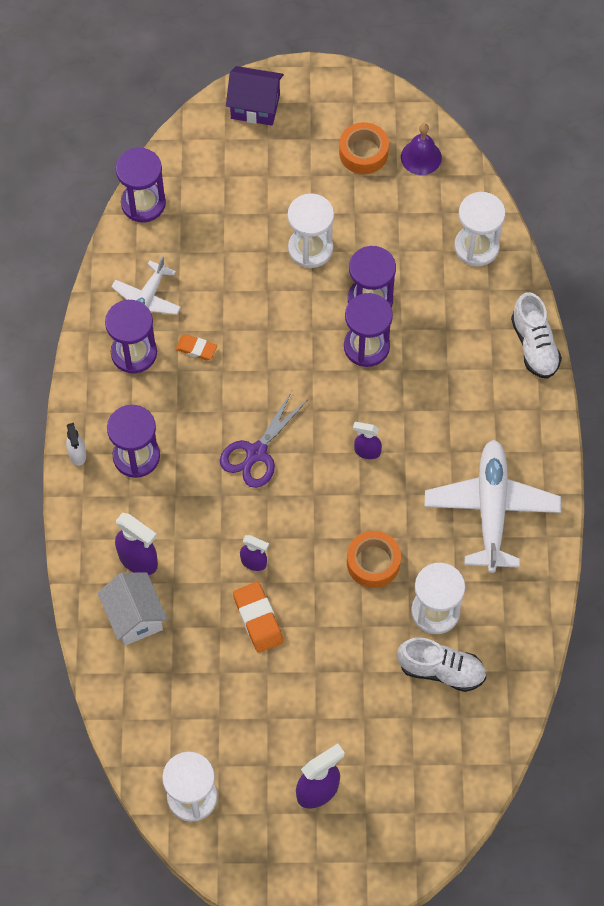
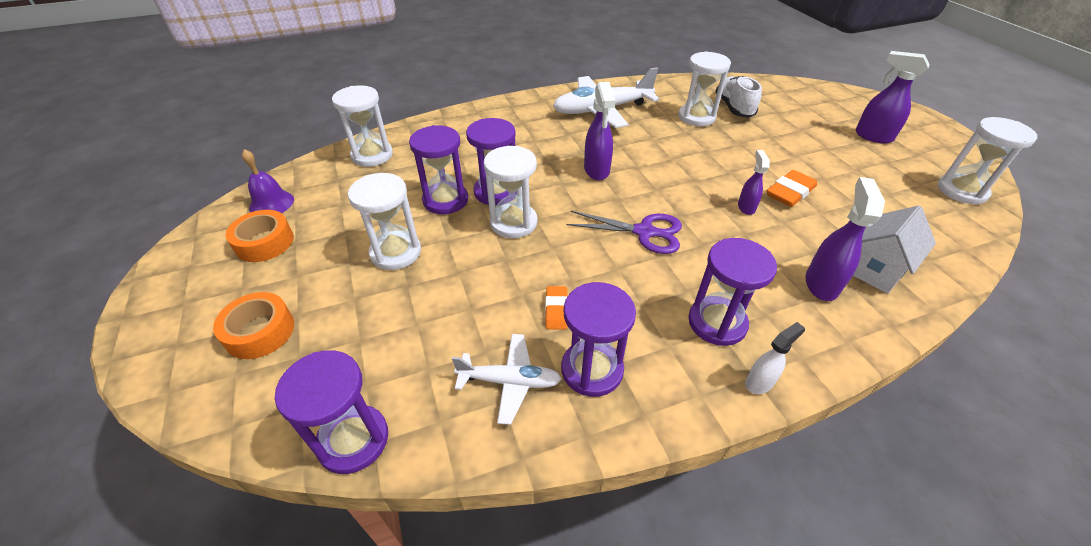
camera: 110 degrees left, 20 degrees down
(255, 106) = (181, 355): purple house -> none
(313, 349) = (513, 223): none -> white hourglass
(367, 451) = (596, 170): purple spray bottle -> purple spray bottle, size x1.64
(373, 562) = (686, 148): orange tape -> orange tape (260, 332)
(534, 345) = (458, 115): white shoe -> none

